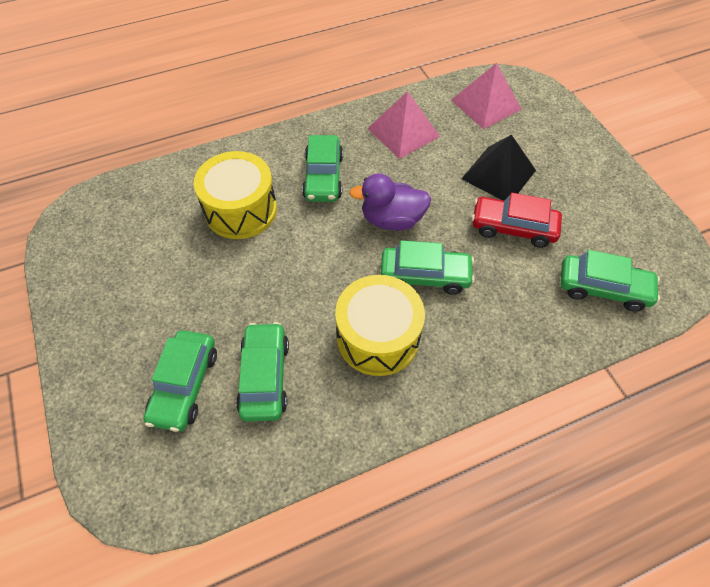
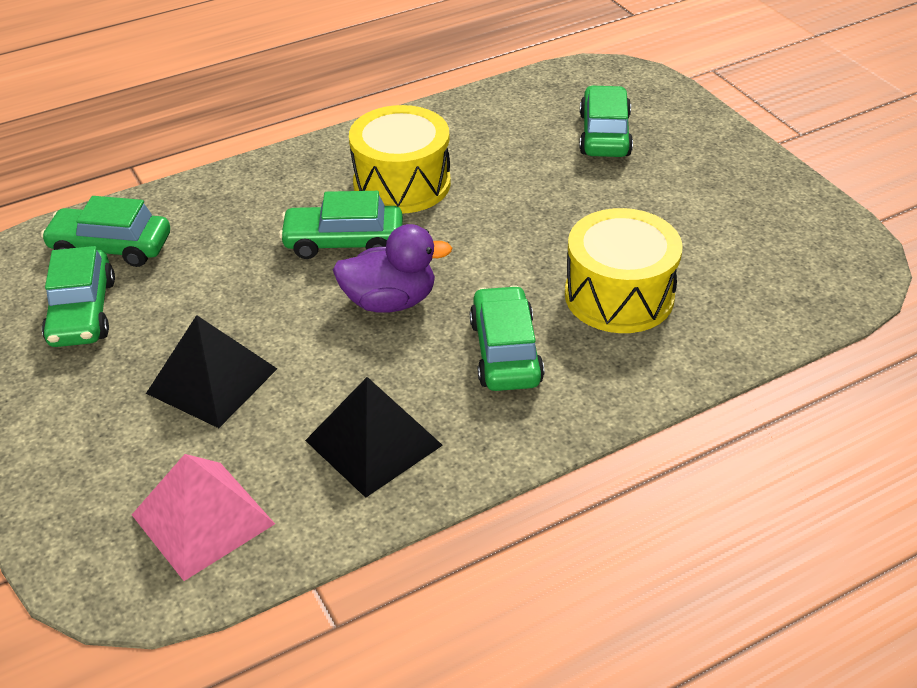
camera: 175 degrees right, 15 degrees down
(265, 377) = (522, 146): green car -> green car (82, 312)
(403, 132) = (373, 442): pink pyramid -> black pyramid
(513, 228) = (210, 305): red car -> none

